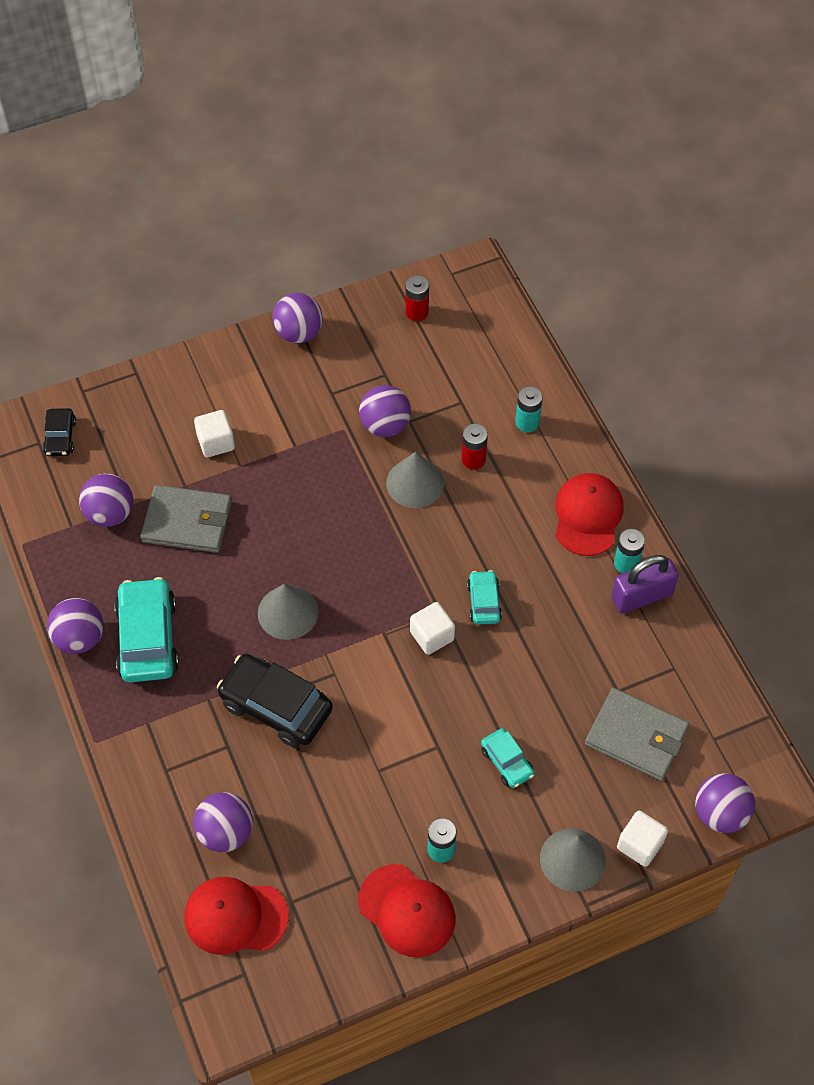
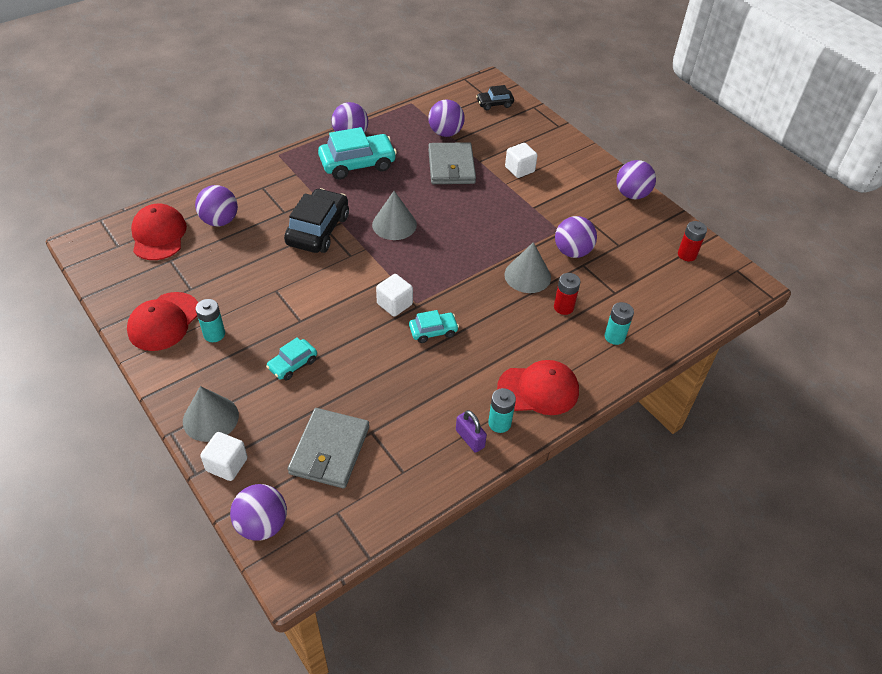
camera: 75 degrees right, 10 degrees down
(641, 596) = (470, 439): purple padlock -> purple padlock, size x0.62

